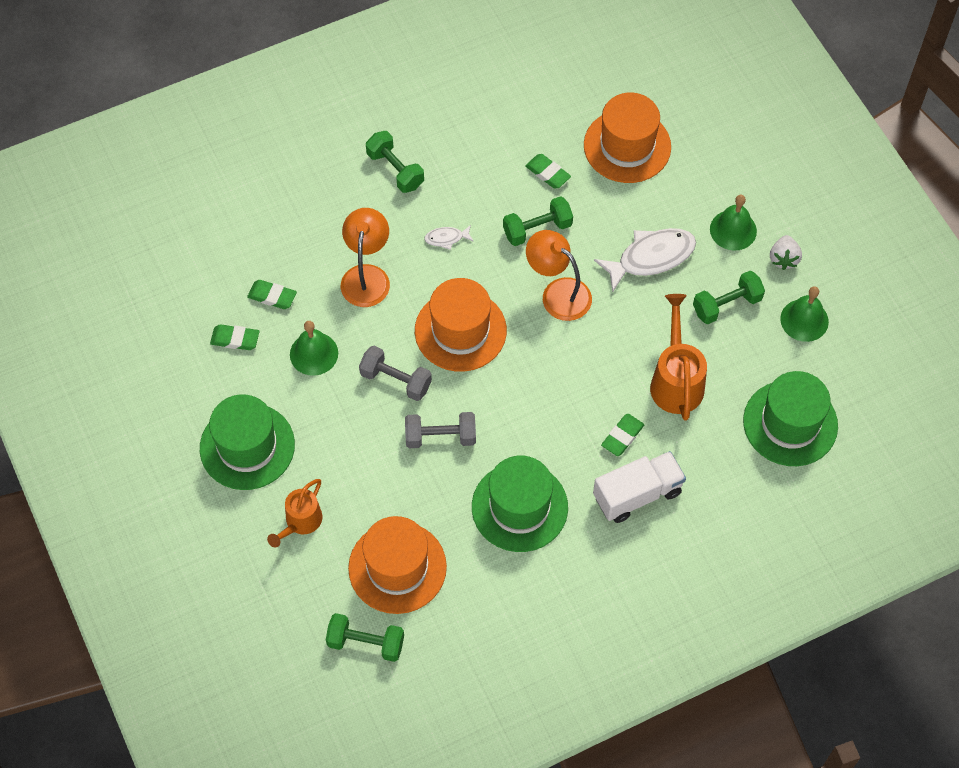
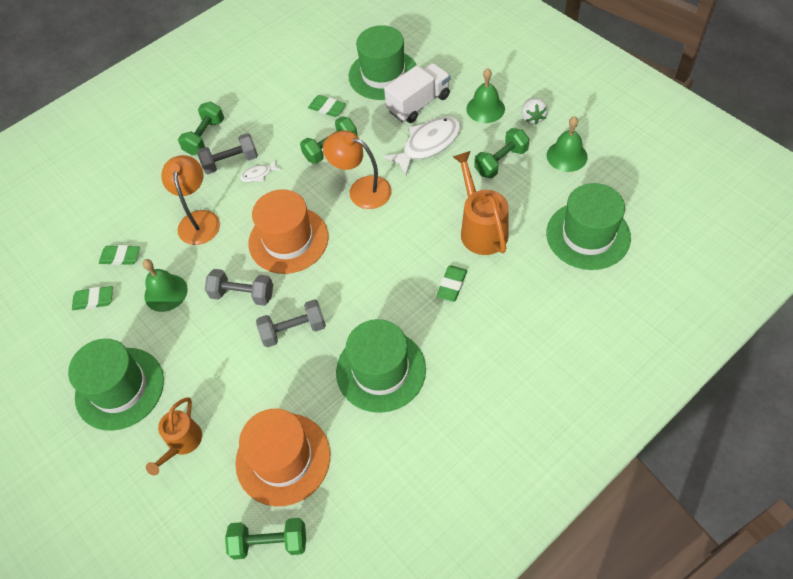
camera: 10 degrees left, 5 degrees down
(395, 170) = (205, 137): green dumbbell -> green dumbbell turned 75 degrees clockwise
(418, 213) = (231, 162): none -> grey dumbbell
(627, 146) = (383, 74): orange hat -> green hat
(637, 494) = (481, 329): white truck -> white truck (418, 104)

